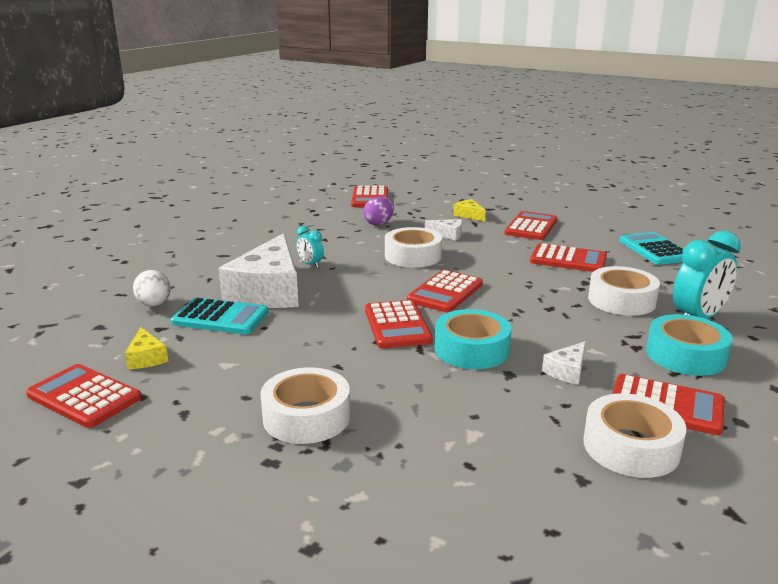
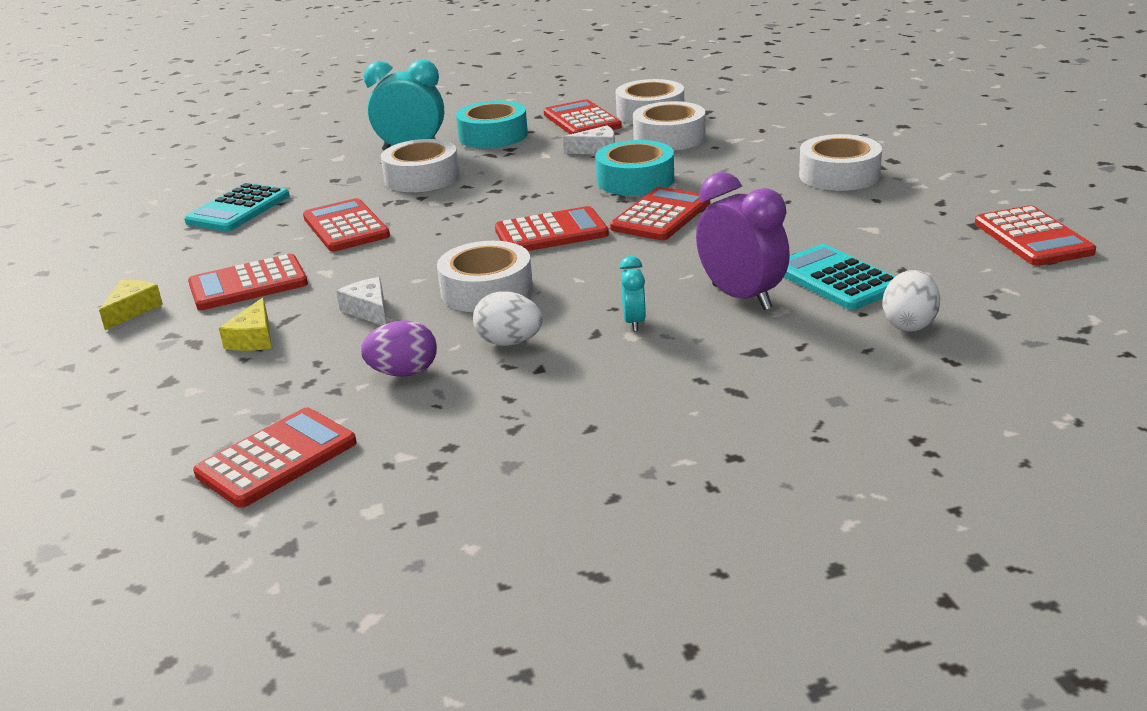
camera: 135 degrees left, 5 degrees up
(146, 358) = (953, 257): yellow cheese -> yellow cheese (132, 310)
(268, 291) = (741, 297): white cheese -> purple clock
(356, 242) = (509, 342): none -> white egg
(537, 412) = (669, 138): none -> white tape

